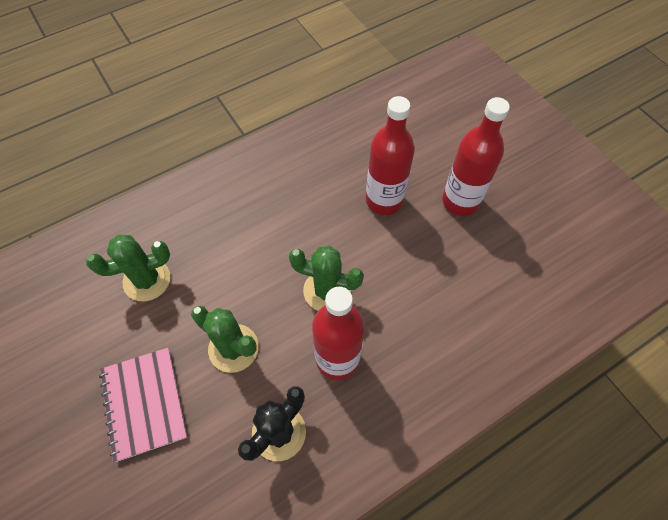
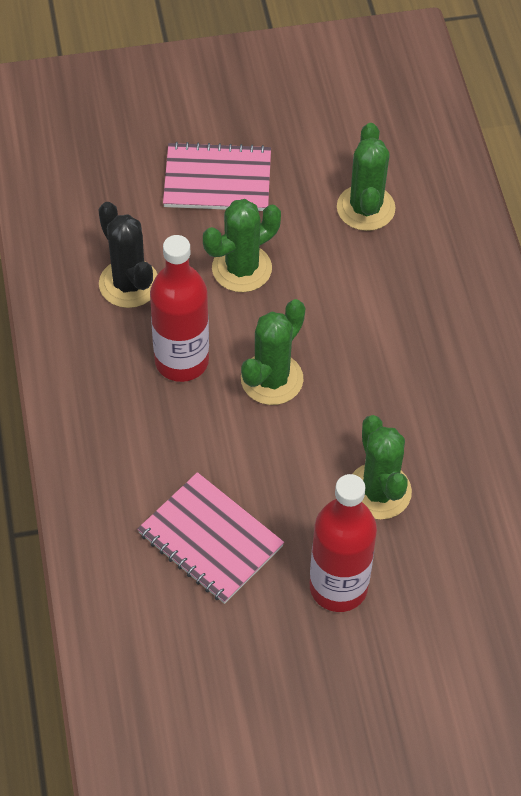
camera: 110 degrees right, 5 degrees down
(384, 200) = (378, 491): red bottle -> green cactus
(470, 283) = (210, 540): none -> pink notebook

